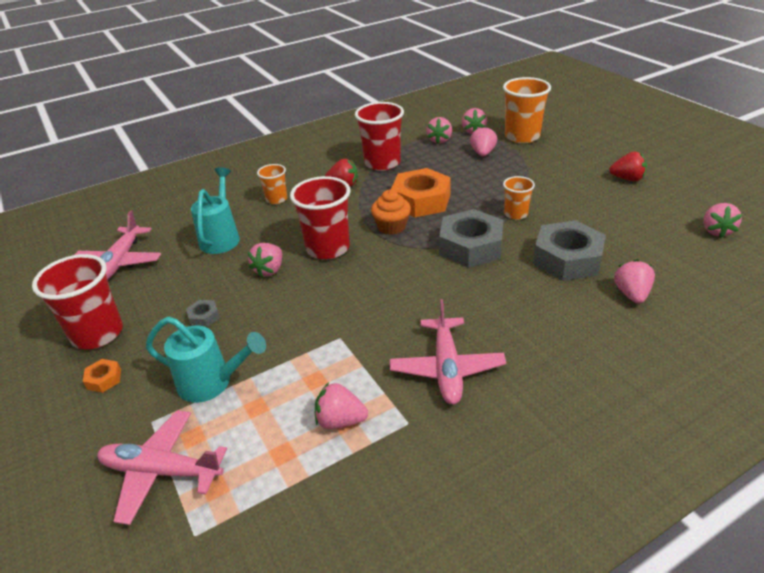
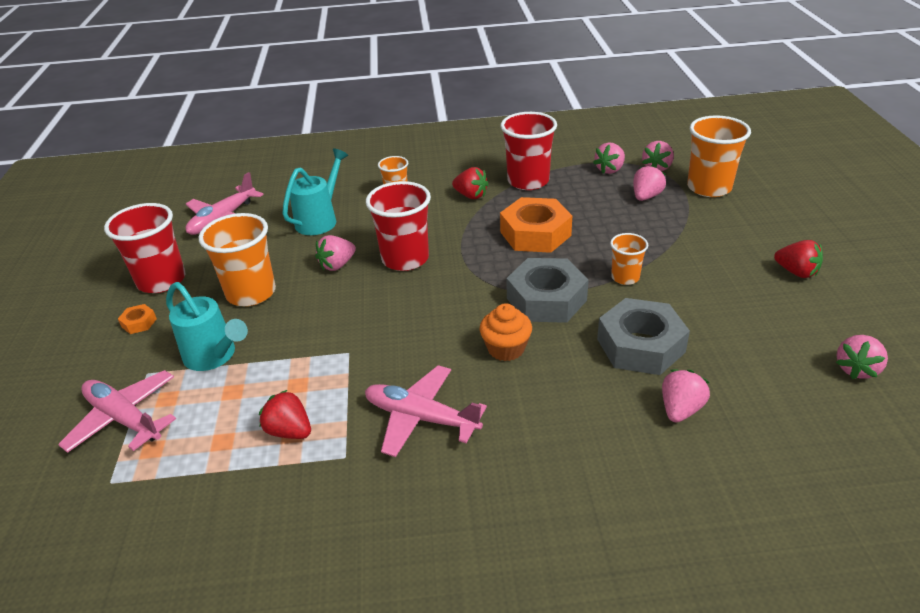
camera: 25 degrees right, 0 degrees up
(204, 317) = (251, 293): grey nut -> orange cup
(340, 420) = (289, 431): pink strawberry -> red strawberry
(391, 227) = (483, 254): orange cupcake -> orange cupcake (506, 348)
(447, 368) = (421, 418): pink plane -> pink plane turned 90 degrees clockwise

